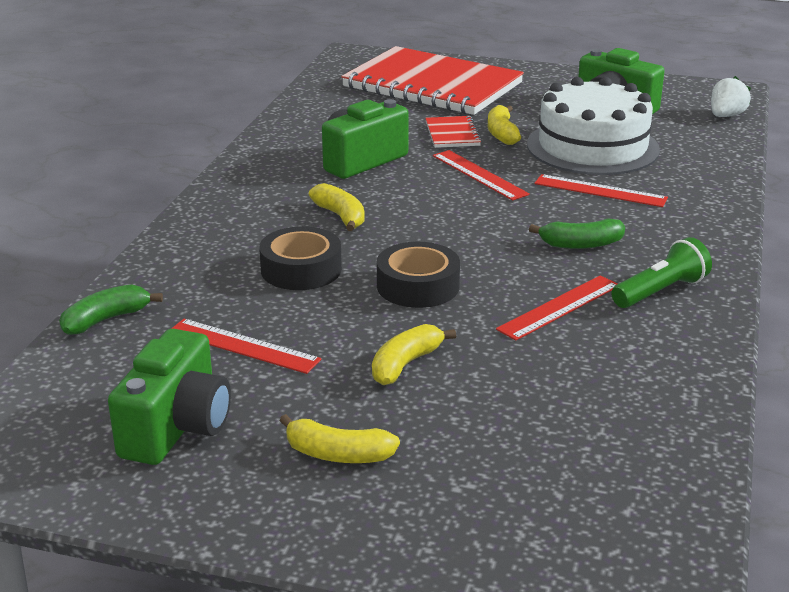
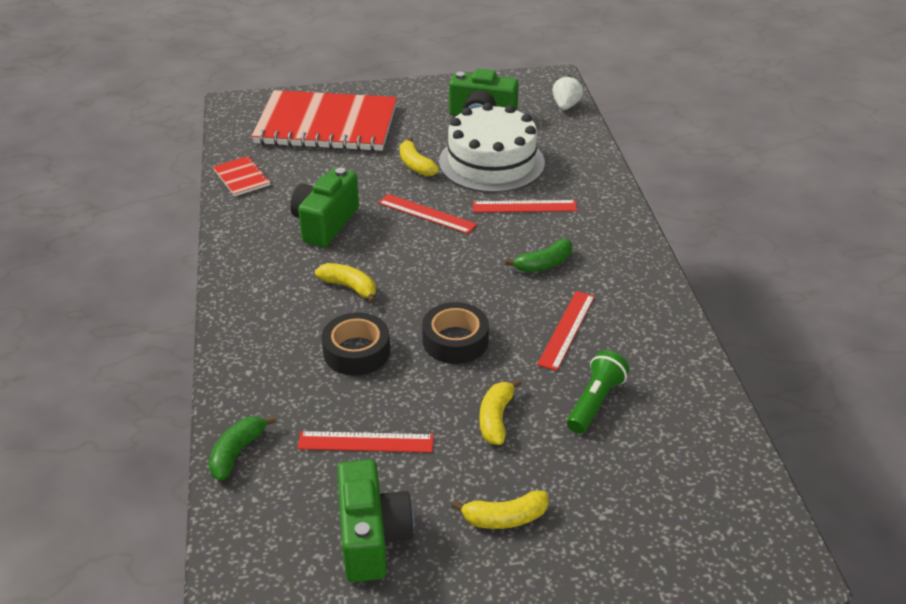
camera: 25 degrees left, 10 degrees up
(452, 134) = (378, 175): red notebook -> red notebook (242, 177)
(660, 291) = (624, 293): green flashlight -> green flashlight (595, 402)

